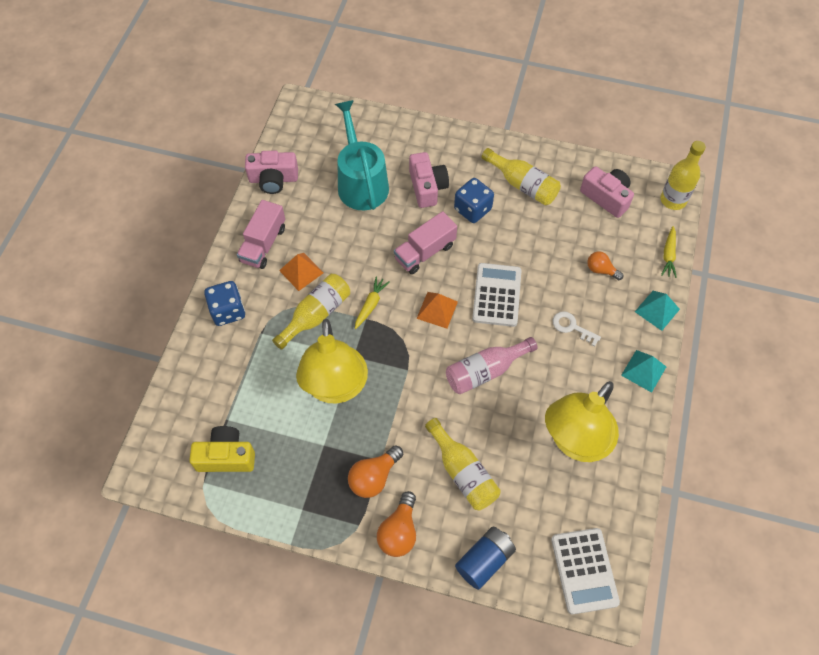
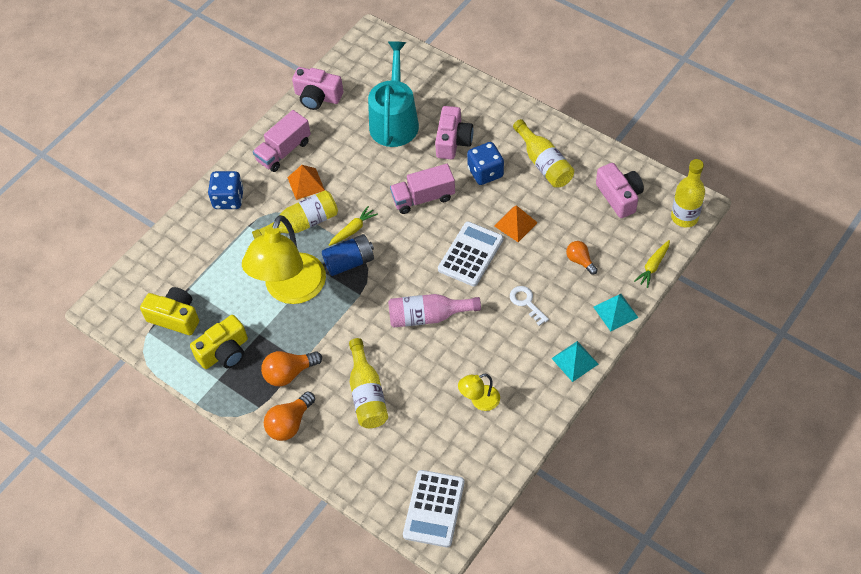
camera: 25 degrees right, 5 degrees down
(296, 477) = (224, 352): none -> yellow camera
(437, 310) = (410, 251): orange pyramid -> orange pyramid (515, 224)
(484, 560) = (351, 471): blue battery -> blue battery (349, 262)
(575, 441) = (479, 401): yellow lamp -> yellow lamp, size x0.45

